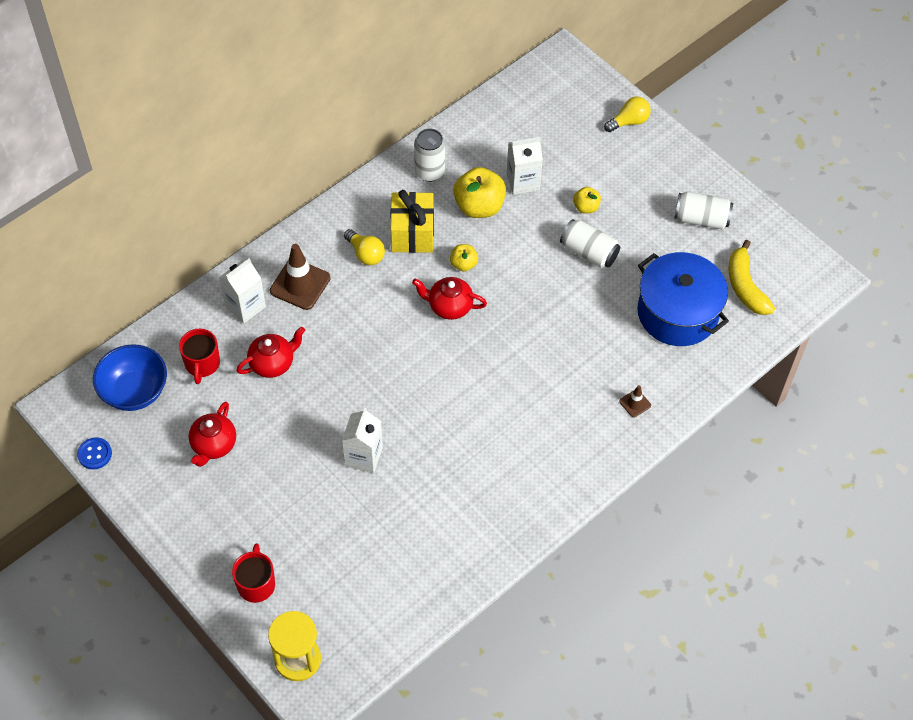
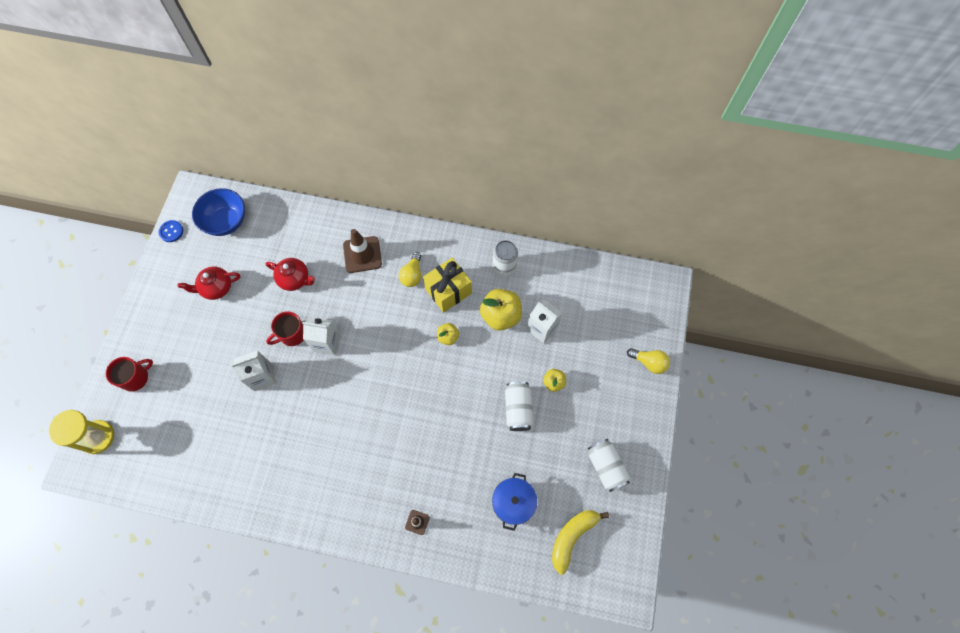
camera: 55 degrees right, 10 degrees up
(202, 364) = (268, 242): red mug -> red mug (292, 334)
(245, 306) = (325, 236): white carton -> white carton (327, 343)
(449, 306) = (409, 351): red teapot -> none
(677, 313) = (513, 503): blue pot -> blue pot, size x0.60

